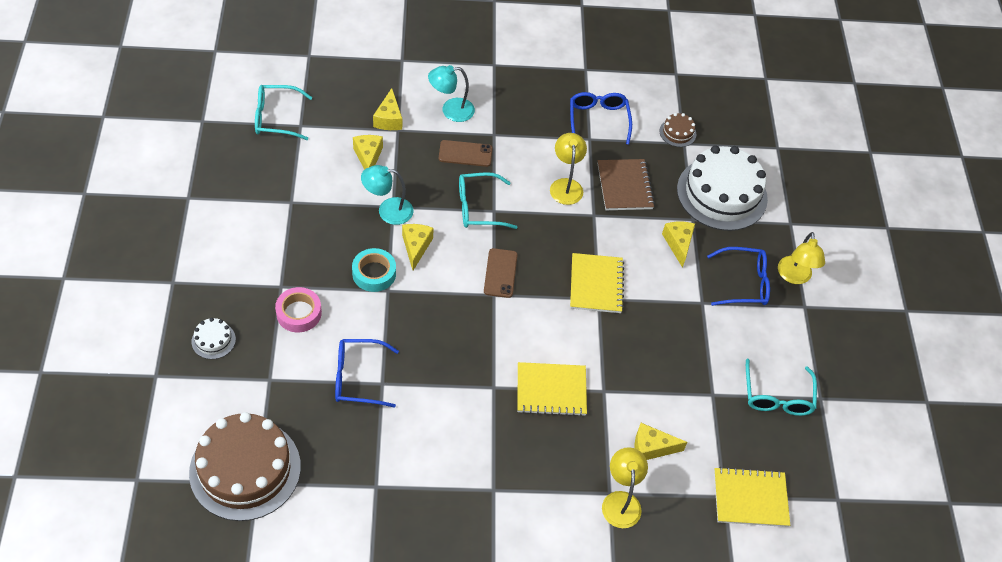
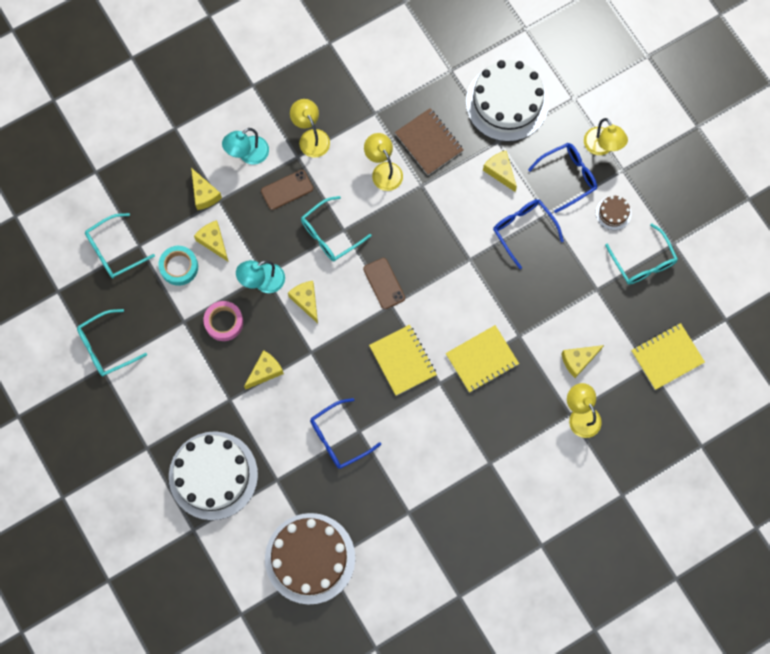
camera: 25 degrees left, 20 degrees up
(206, 184) = (106, 347): none -> turquoise glasses
(213, 340) = (213, 475): white cake -> white cake, size x2.37
(299, 313) = (259, 413): pink tape -> pink tape (224, 322)
(332, 282) = (265, 371): none -> yellow cheese
(374, 273) = (290, 344): turquoise tape -> turquoise tape (179, 267)
(517, 127) = (311, 137): none -> yellow lamp
(596, 284) = (460, 248): yellow notebook -> yellow notebook (402, 360)
(598, 120) = (370, 89): blue glasses -> blue glasses (523, 230)
(677, 132) = (440, 62): brown cake -> brown cake (613, 213)

